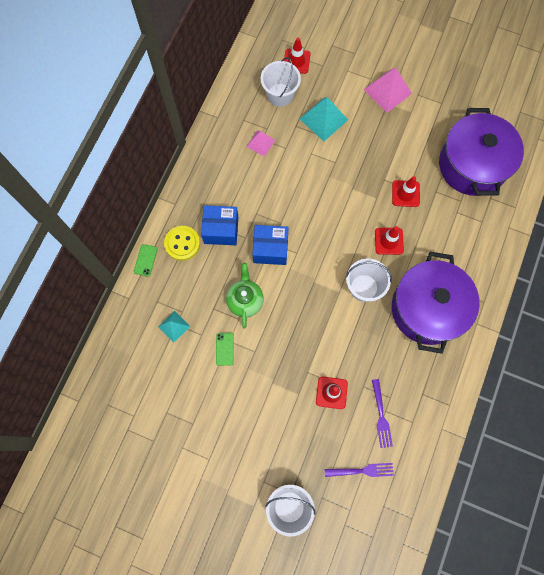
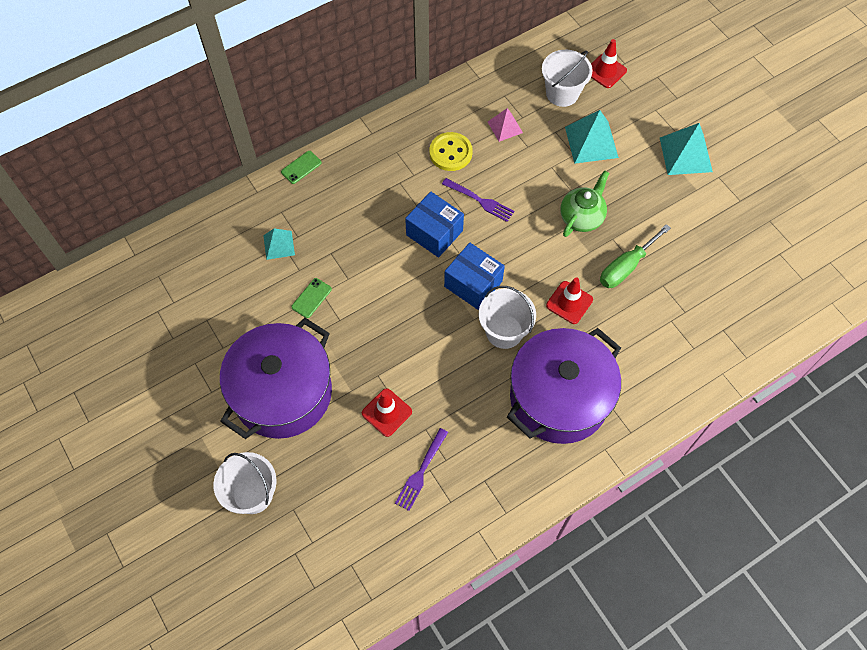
camera: 35 degrees right, 10 degrees down
(182, 243) = (349, 174): yellow button -> yellow button (450, 153)
(221, 230) = (398, 184): blue box -> blue box (473, 284)
(245, 301) = (369, 265): green teapot -> green teapot (581, 217)
(361, 471) = (356, 512): purple fork -> purple fork (479, 200)
(388, 91) = (686, 154): pink pyramid -> turquoise pyramid
(405, 193) = (626, 267): red traffic cone -> green screwdriver
(472, 165) = (728, 284): purple pot -> purple pot (282, 393)

